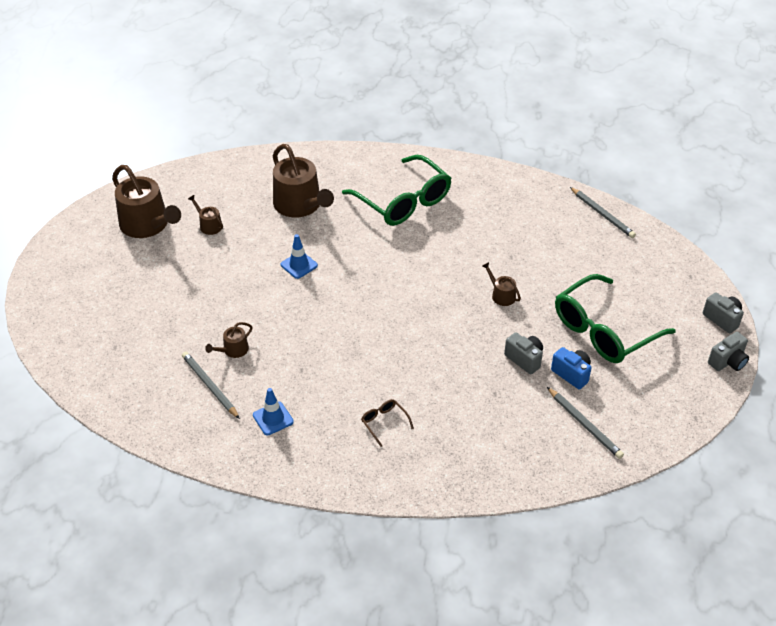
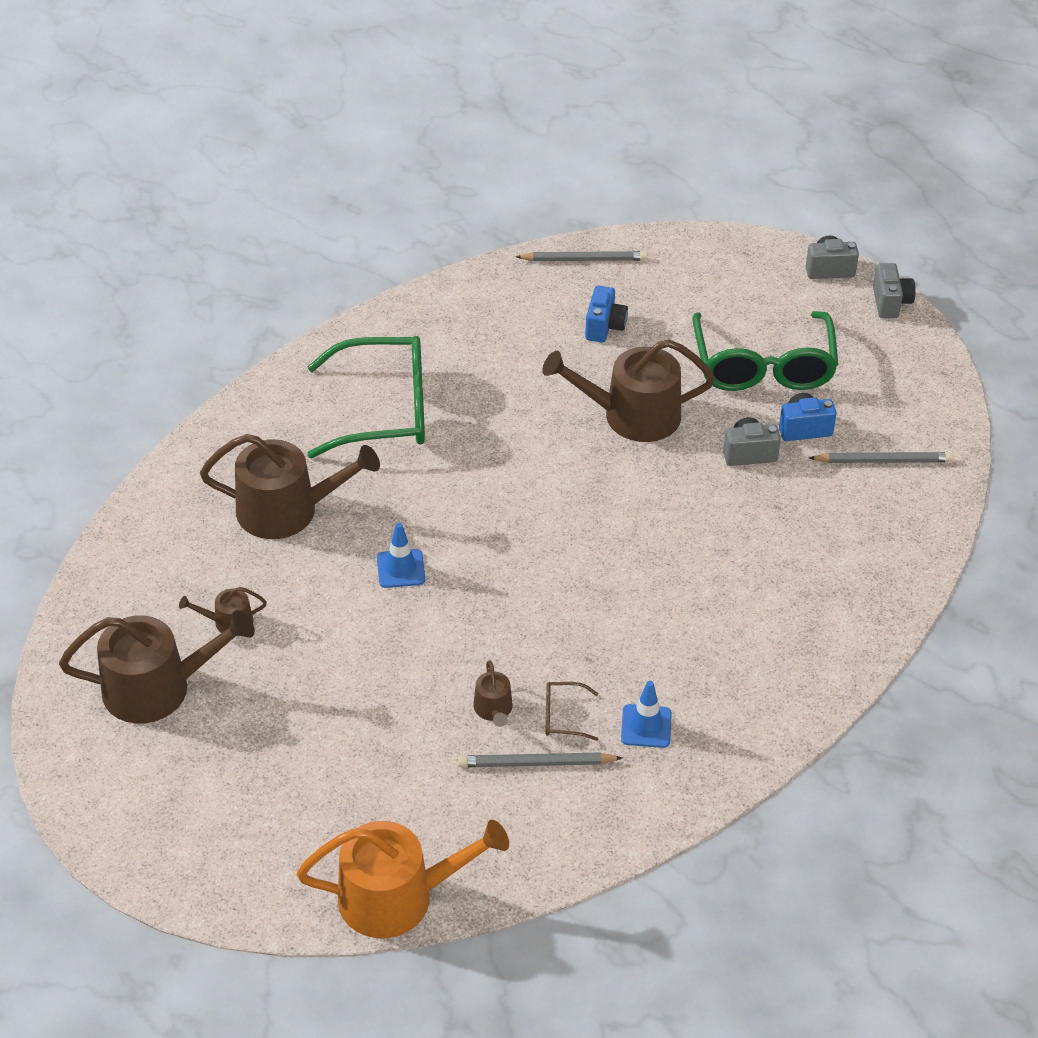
camera: 55 degrees left, 0 degrees up
(81, 378) = (398, 897): none -> orange watering can
(384, 423) = (740, 626): brown glasses -> brown glasses (563, 716)
(501, 295) = (631, 415): brown watering can -> brown watering can, size x2.18
(558, 249) = (604, 327): none -> blue camera

